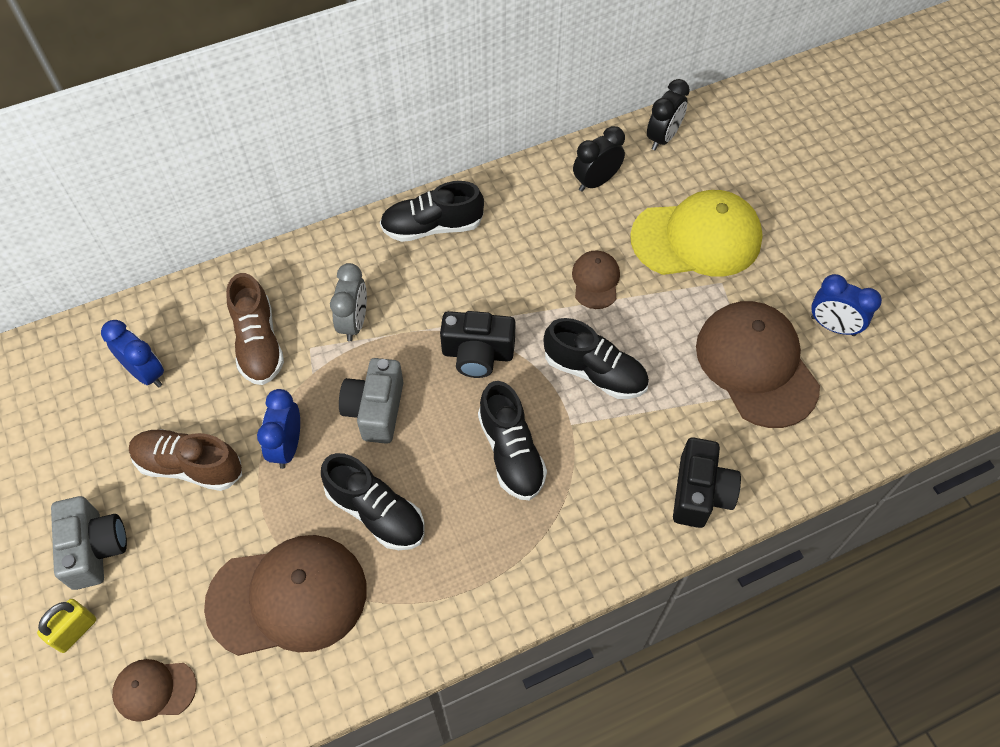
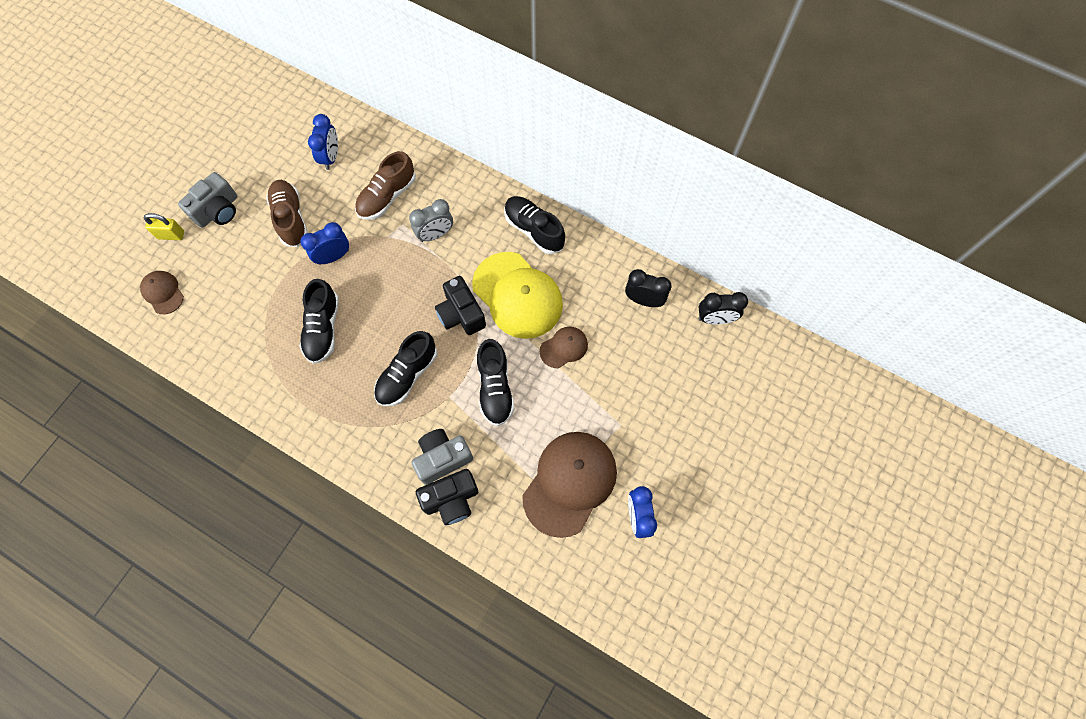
camera: 55 degrees right, 10 degrees up
(288, 597) = (247, 319): brown cap -> none
(375, 410) = (386, 285): grey camera -> grey camera (442, 458)
(696, 238) = (645, 389): yellow cap -> yellow cap (517, 295)

